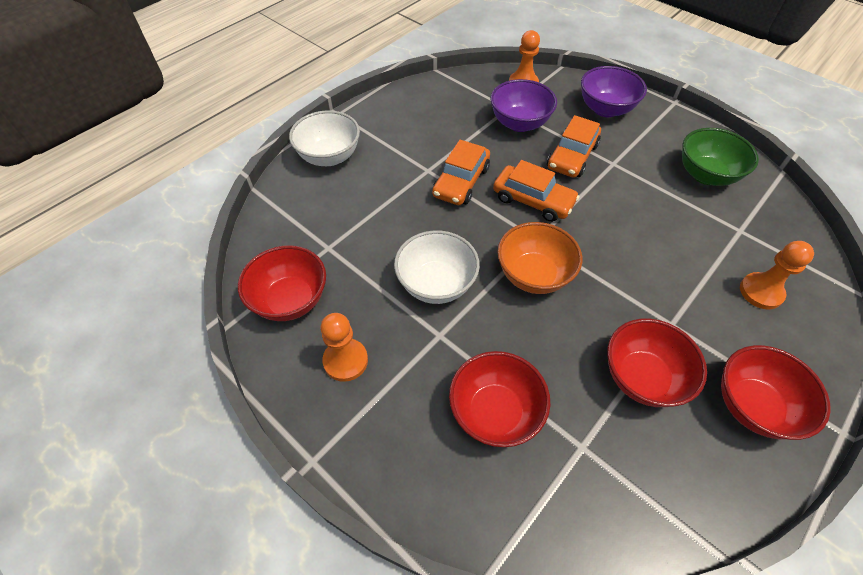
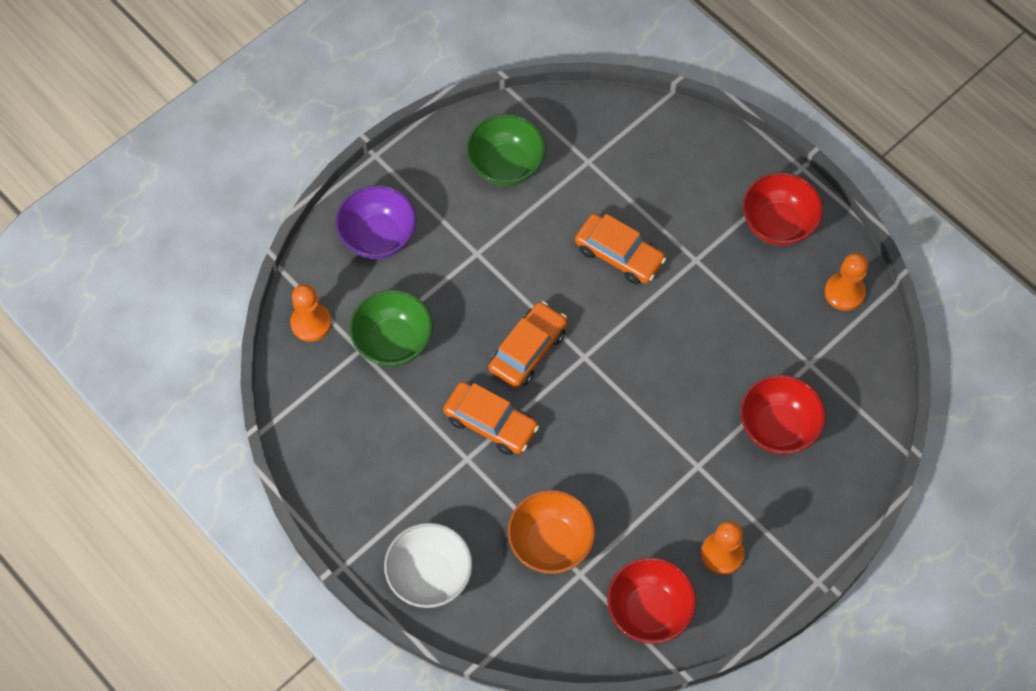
camera: 85 degrees left, 10 degrees up
(436, 284) = (637, 464): white bowl -> none
(519, 123) = (393, 342): purple bowl -> green bowl
(533, 275) = (632, 369): orange bowl -> orange bowl (550, 543)
(572, 156) = (460, 294): orange car -> orange car (619, 254)
(642, 377) = (749, 301): red bowl -> none
(761, 292) = (664, 173): orange pawn -> orange pawn (844, 292)

